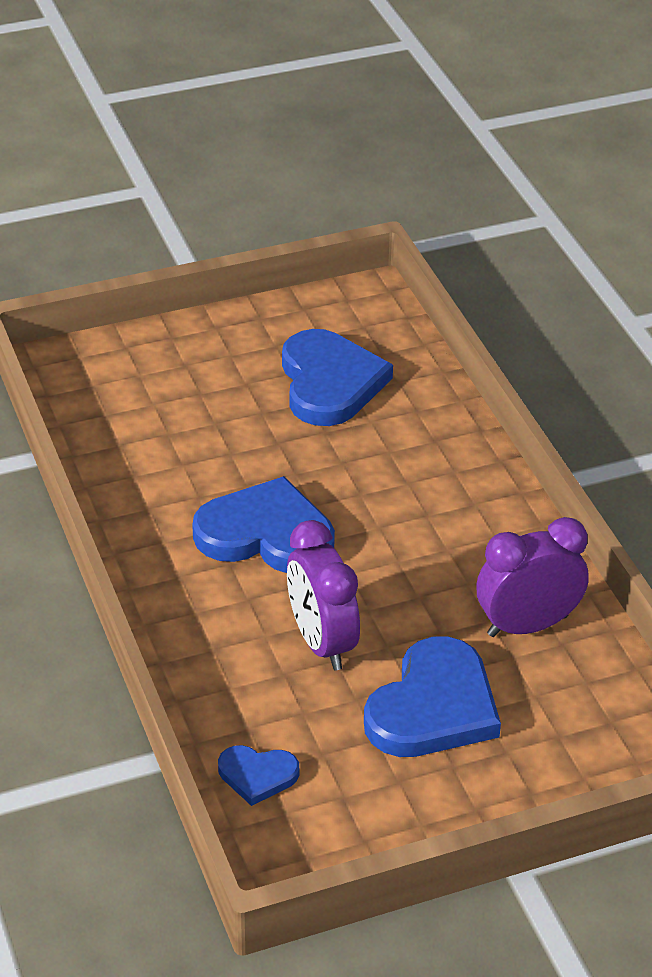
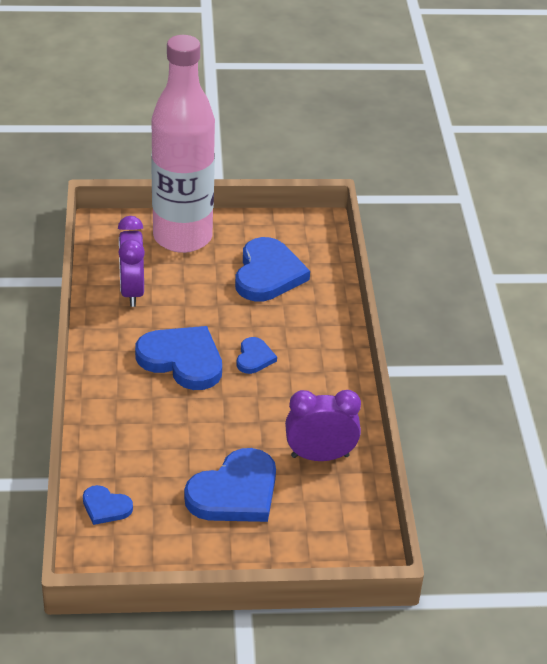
camera: 15 degrees right, 0 degrees up
(181, 356) = (182, 237): none -> pink bottle
(321, 643) = (184, 435): purple clock -> purple clock (132, 291)
(368, 507) = (254, 358): none -> blue heart

